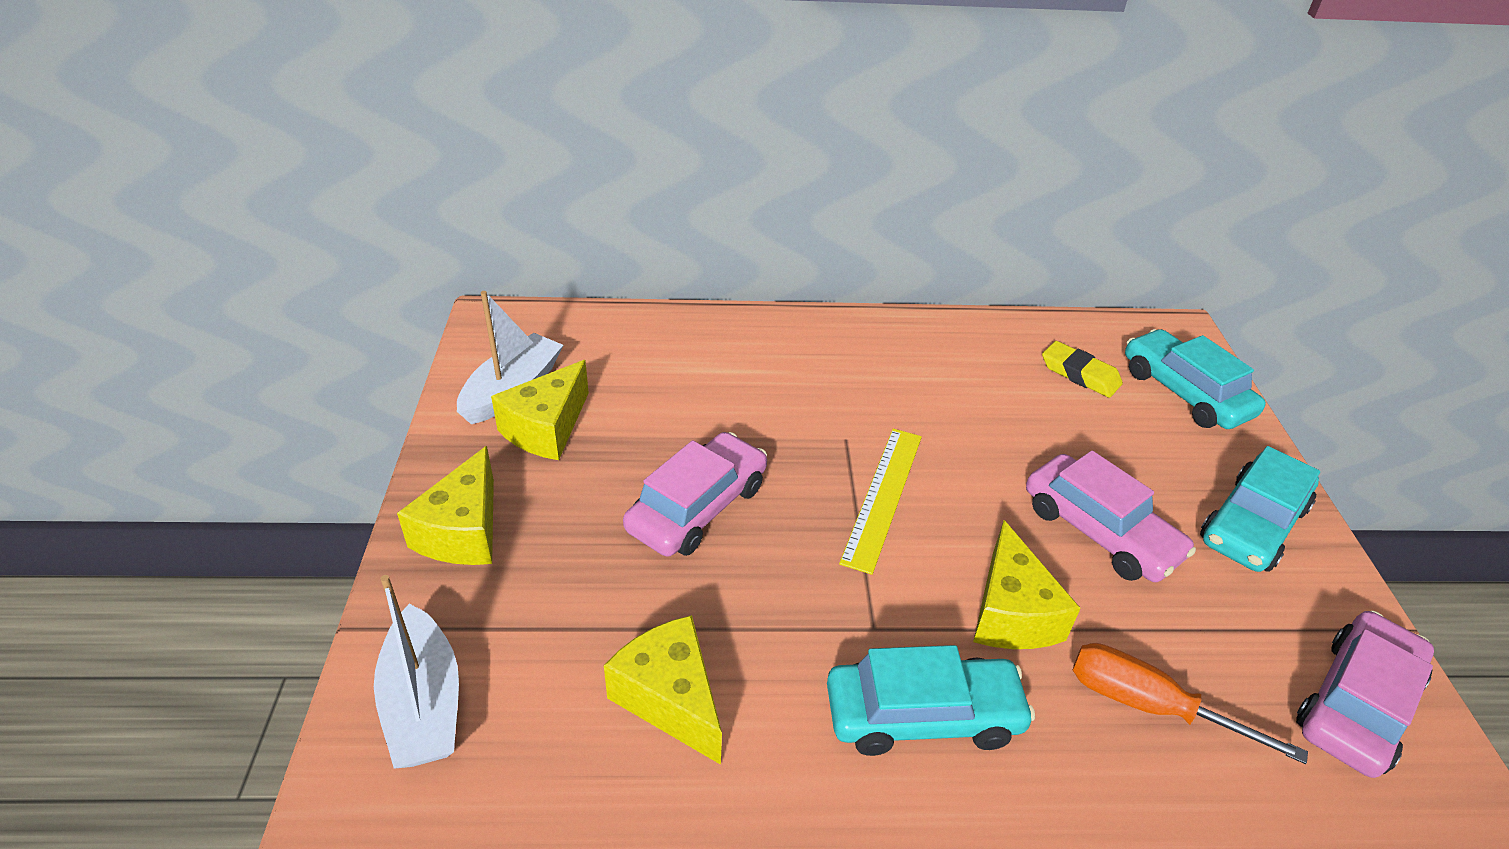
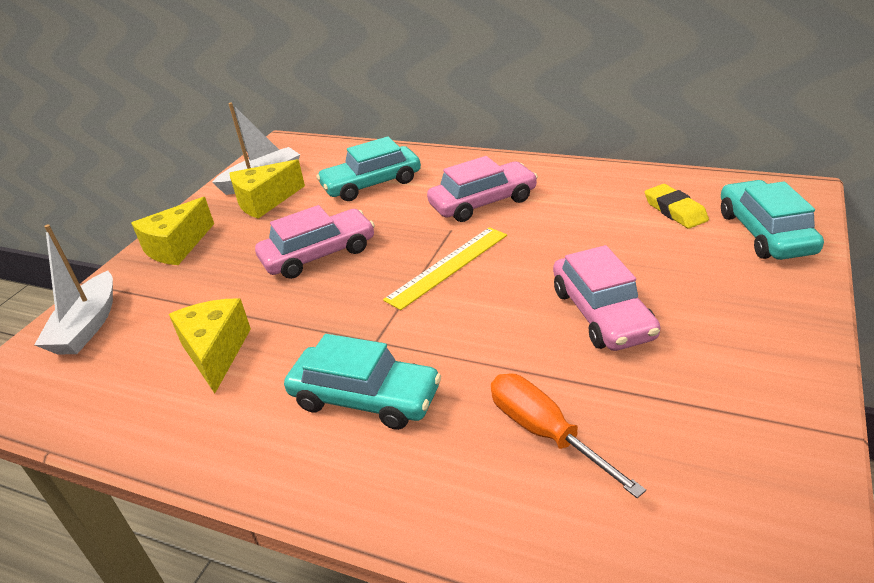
camera: 30 degrees right, 5 degrees down
(1011, 613) = (483, 351): yellow cheese -> none
(1252, 524) = (751, 331): turquoise car -> turquoise car (371, 184)
(1356, 704) = (744, 478): pink car -> pink car (483, 202)

